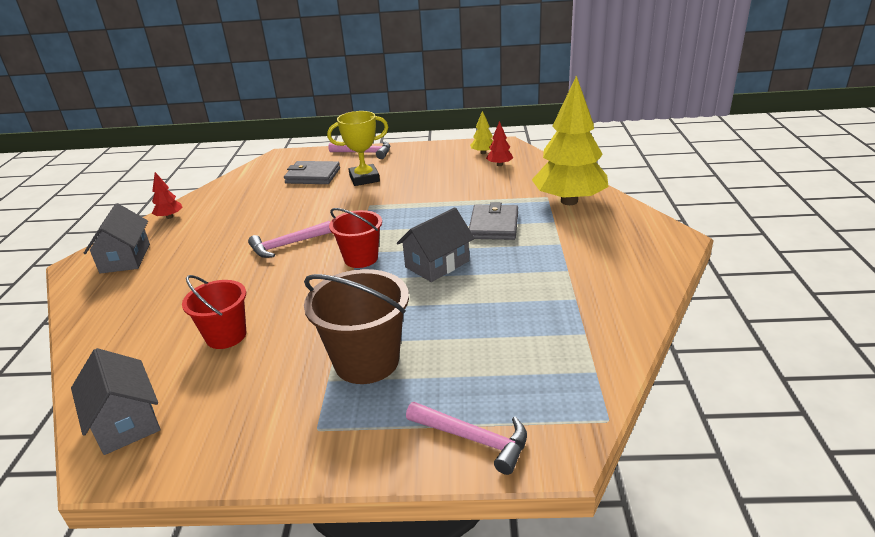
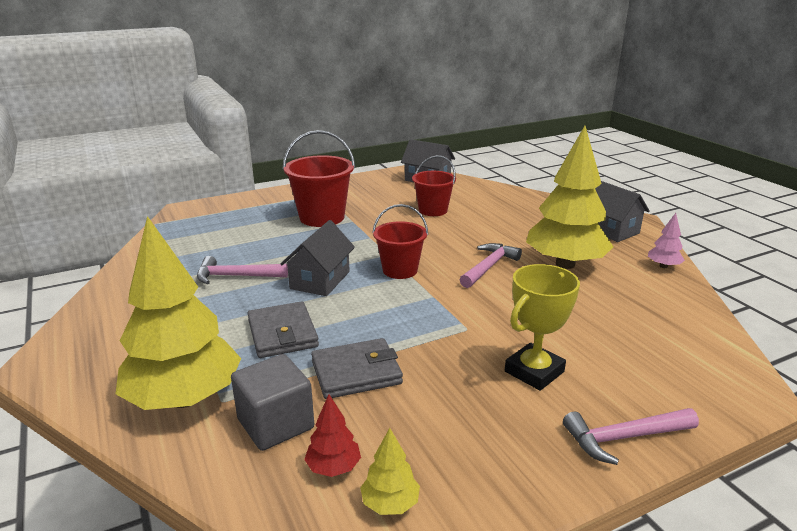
camera: 150 degrees right, 5 degrees down
(169, 217) = (663, 266): red tree -> pink tree
(229, 234) = (565, 264): none -> yellow tree
(313, 176) = (618, 359): grey wallet -> grey wallet (356, 372)
(366, 361) = (322, 217): brown bucket -> red bucket
(473, 439) = (233, 205): pink hammer -> pink hammer (236, 276)
(520, 182) = (275, 424): none -> grey cube

